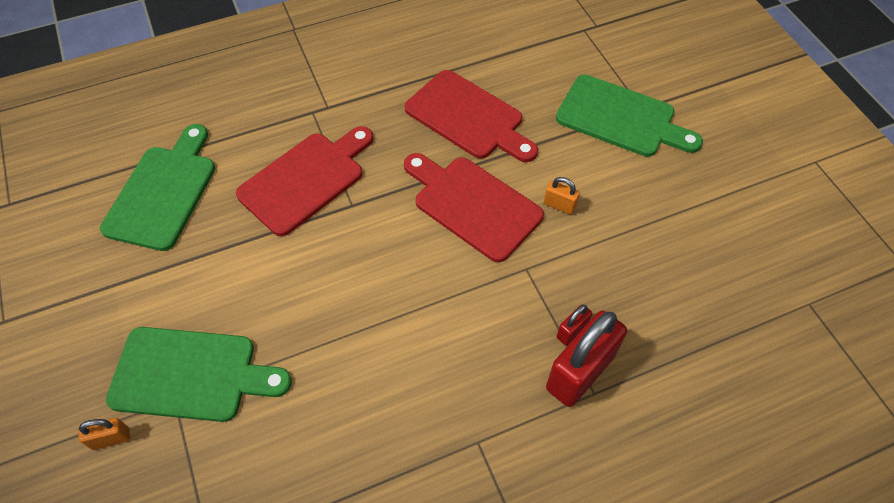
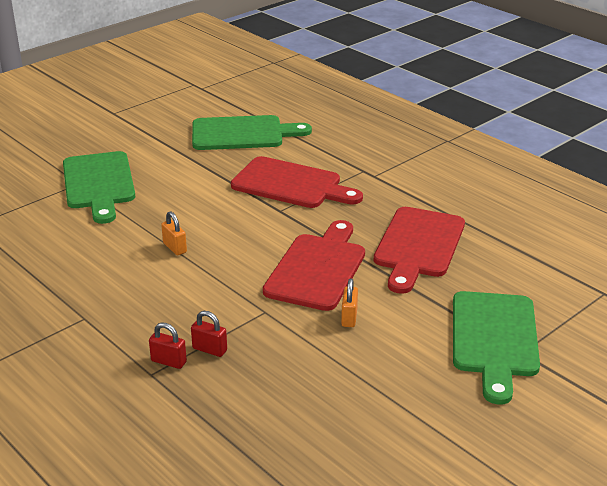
camera: 70 degrees right, 25 degrees down
(111, 439) = (43, 170): orange padlock -> orange padlock (175, 248)
(580, 372) = (168, 361): red padlock -> red padlock, size x0.46

